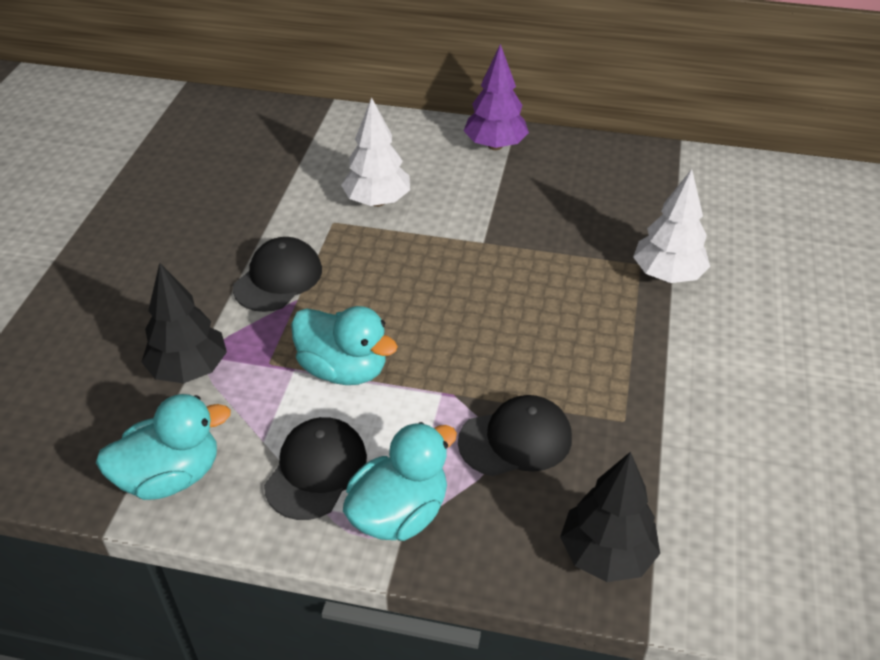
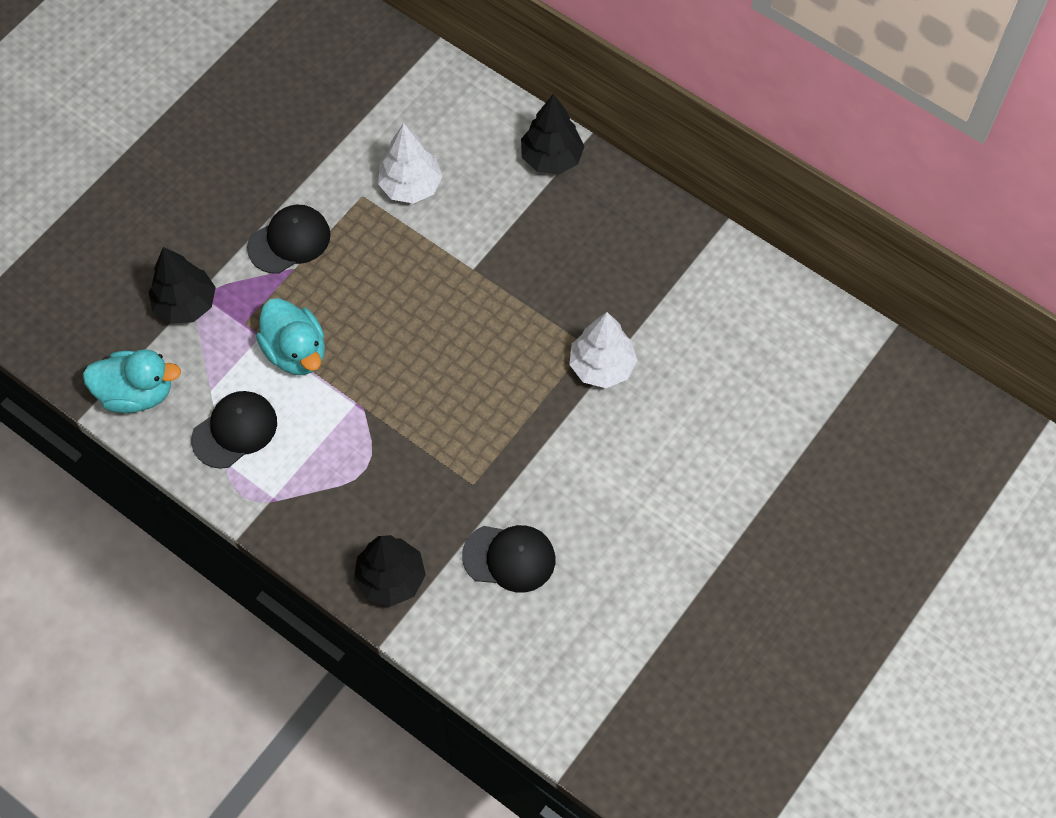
camera: 25 degrees right, 20 degrees up
(399, 513) = (273, 488): turquoise duck -> none
(495, 145) = (551, 158): purple tree -> black tree
(515, 439) = (385, 466): black cap -> black cap (509, 558)

